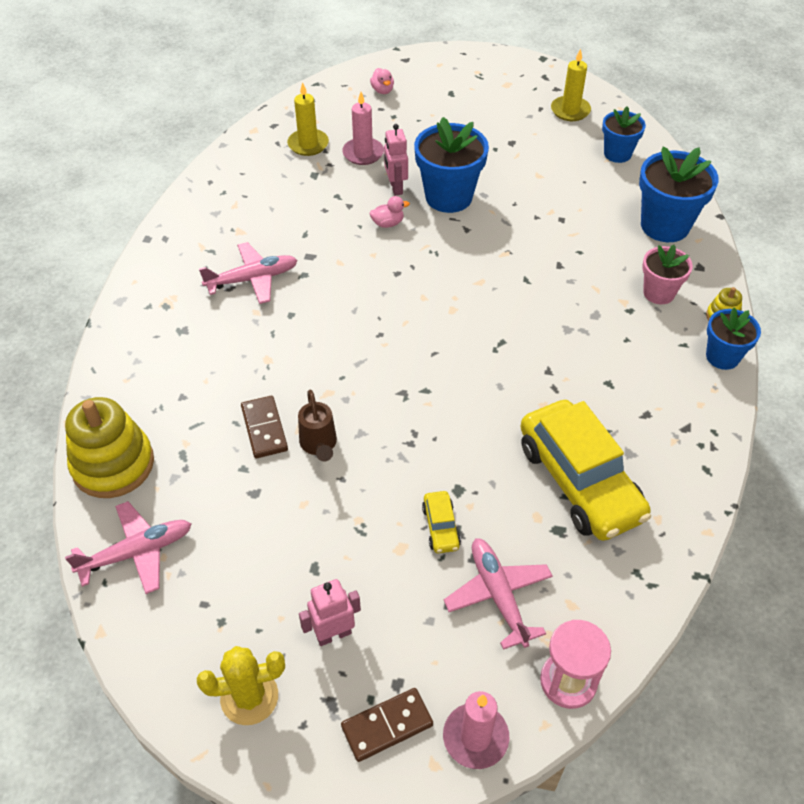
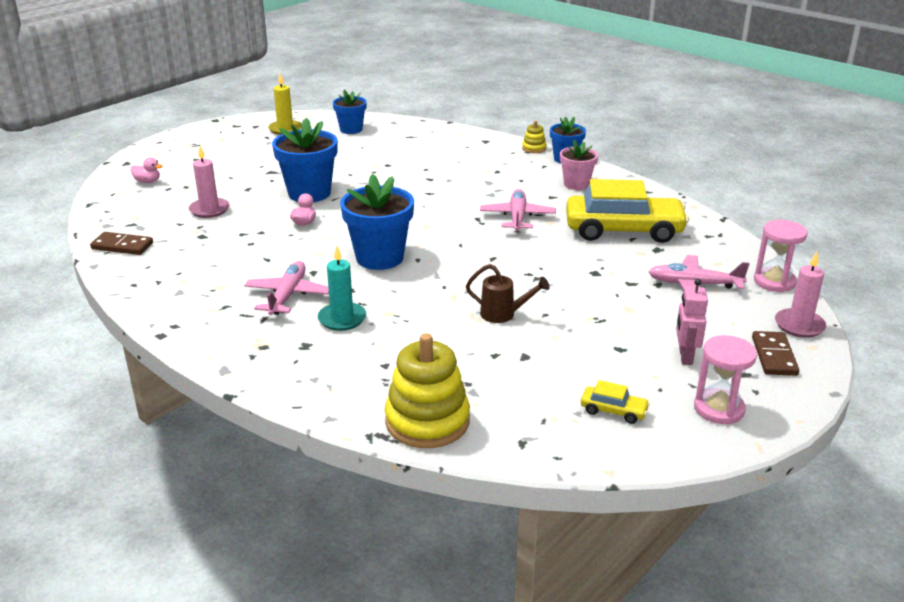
camera: 60 degrees left, 20 degrees down
(136, 553) = (539, 431): pink plane -> pink plane (517, 217)
(238, 333) = (342, 319): none -> turquoise candle
(249, 697) = (719, 409): yellow cactus -> pink hourglass
(264, 429) = (462, 334): brown domino -> brown domino (122, 246)
(308, 144) = (160, 228): yellow candle -> none
(395, 187) = (269, 209): pink robot -> none
(441, 527) = (622, 288): yellow car -> yellow car (613, 411)
(658, 293) = (493, 158): pink flower pot -> pink flower pot (576, 184)
(665, 225) = (437, 138): blue flower pot -> blue flower pot (379, 258)

